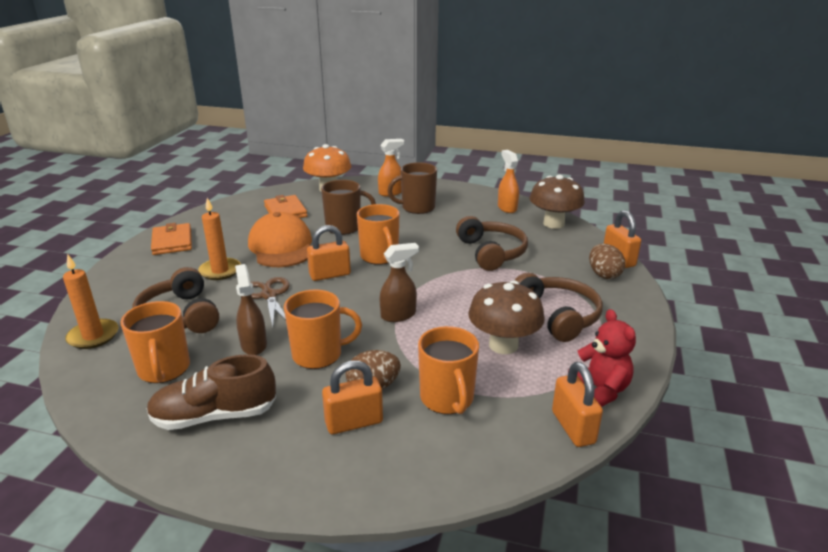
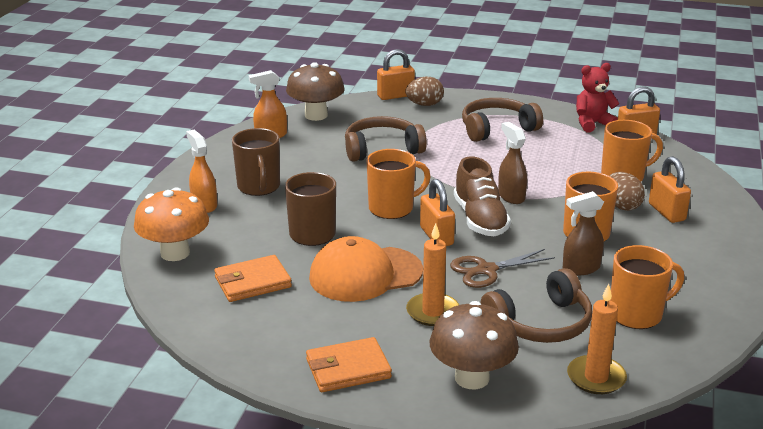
camera: 90 degrees left, 0 degrees up
(215, 416) = (687, 275): brown shoe -> brown shoe (480, 219)
(503, 345) = (546, 152): brown mushroom -> brown mushroom (472, 378)

